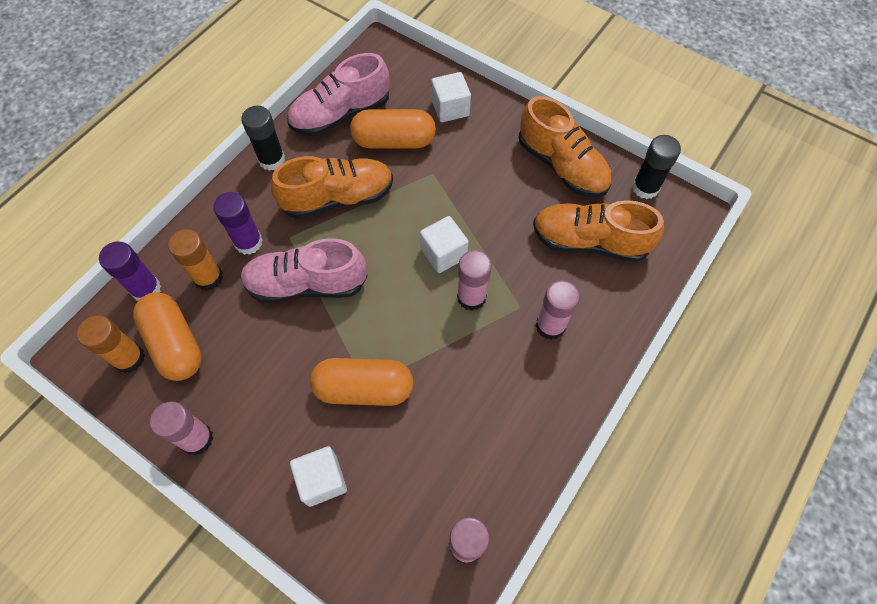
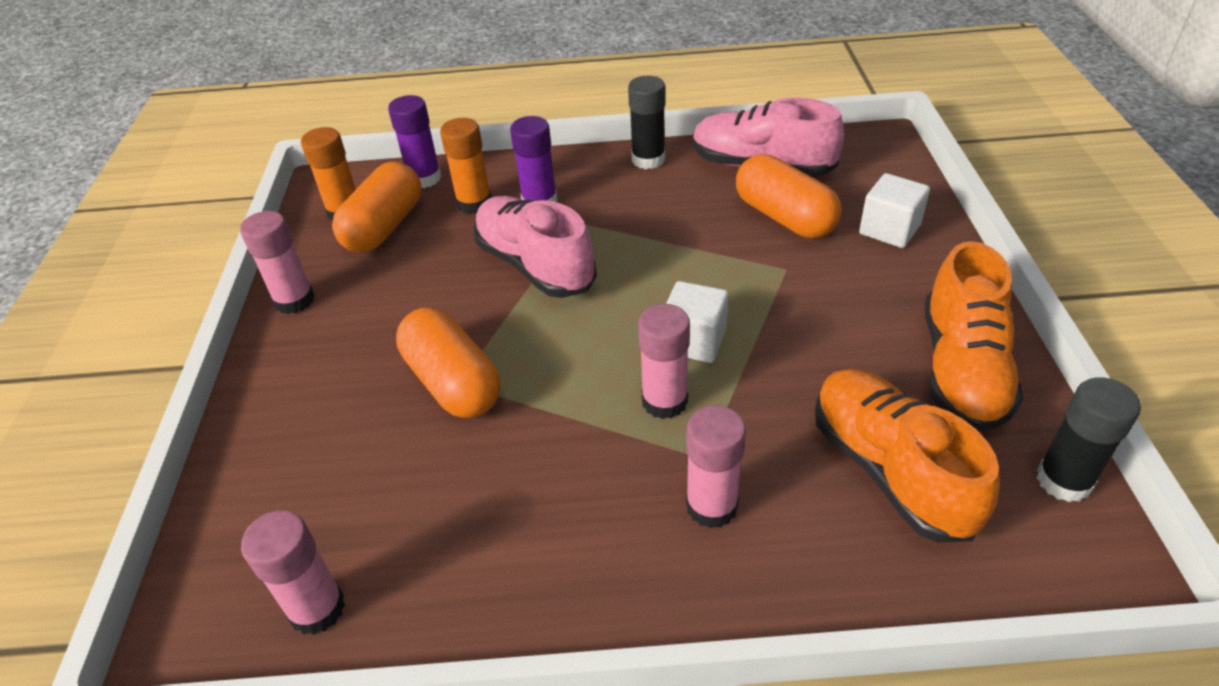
camera: 55 degrees right, 20 degrees down
(322, 480) = (313, 418): white cube -> none
(338, 198) = (661, 224): orange shoe -> none

